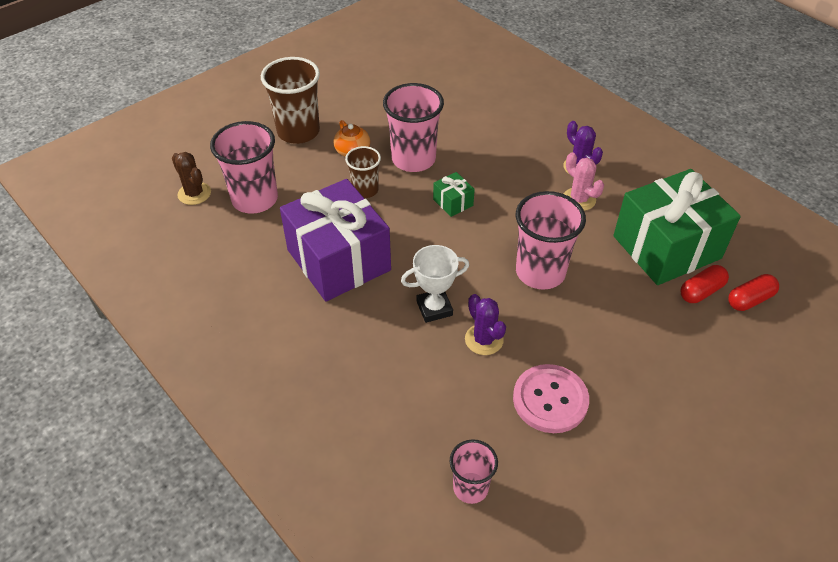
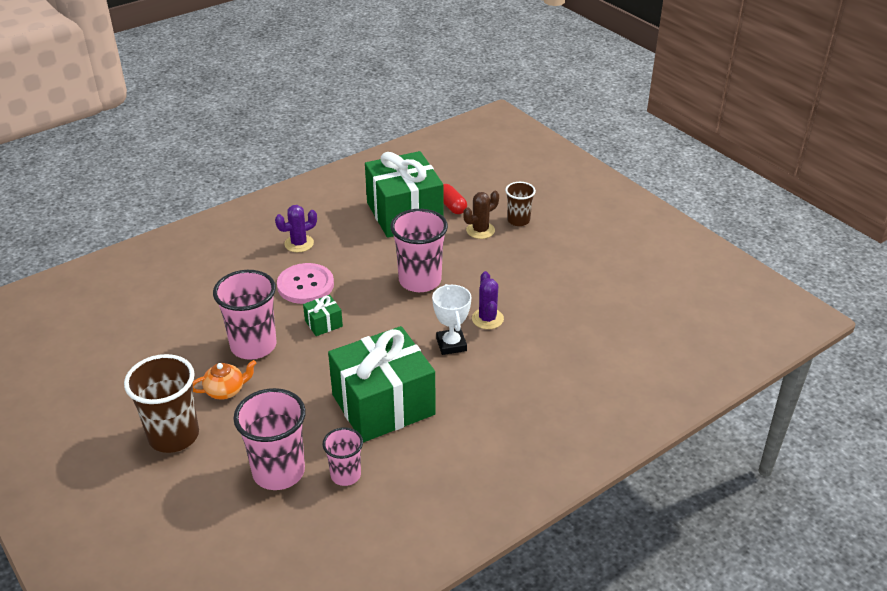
camera: 85 degrees left, 10 degrees down
(194, 193) = (253, 528): brown cactus -> brown cactus (480, 230)
(339, 260) = (383, 404): purple gift -> green gift
(365, 190) = (289, 383): brown cup -> brown cup (518, 220)
(470, 488) = (621, 338): pink cup -> pink cup (345, 475)
(484, 339) = (487, 319): purple cactus -> purple cactus turned 75 degrees counterclockwise
(550, 400) = (546, 291): pink button -> pink button (305, 285)
(579, 199) = (339, 249): pink cactus -> none
(750, 300) = (462, 187): red capsule -> none

